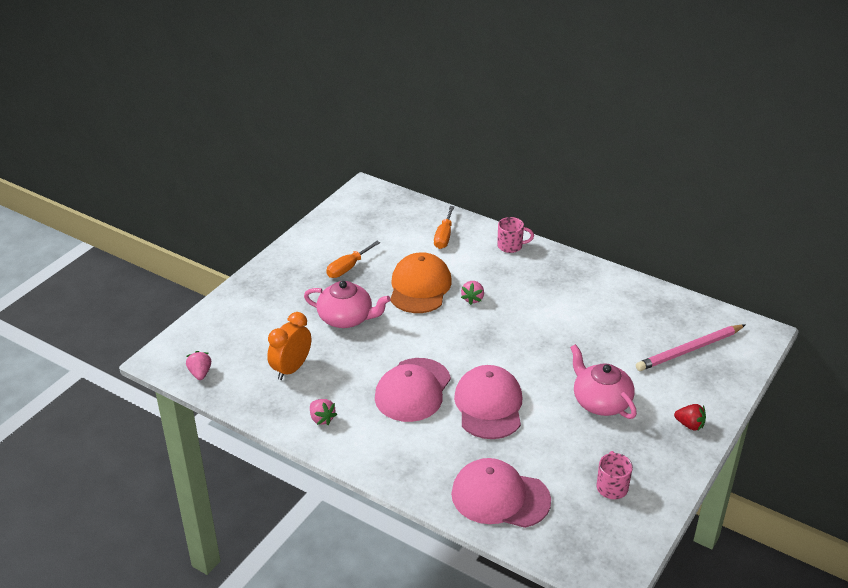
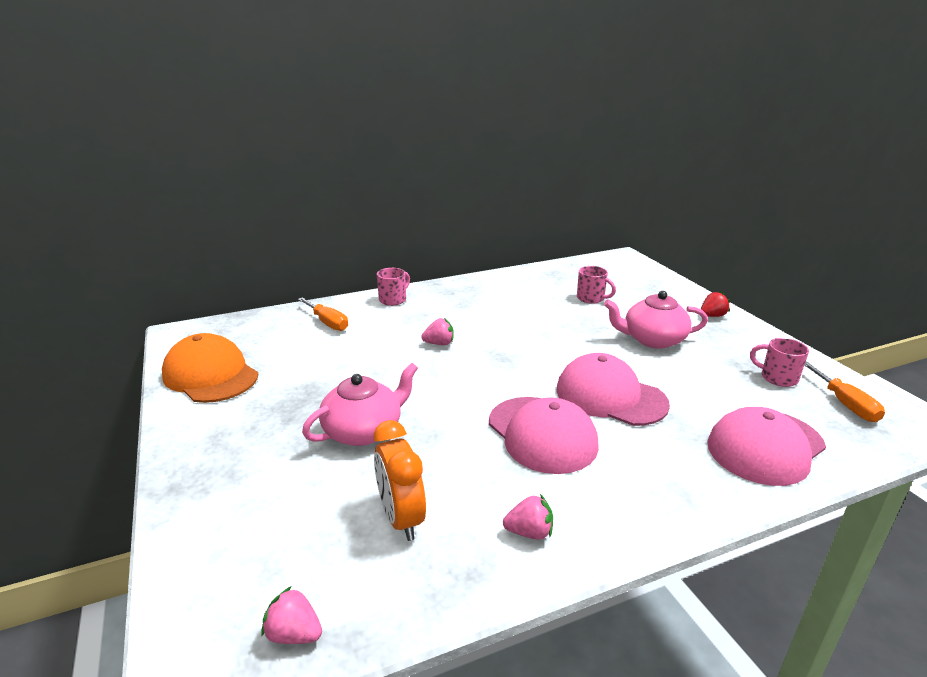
camera: 55 degrees left, 10 degrees down
(348, 268) = (281, 394): orange screwdriver -> orange screwdriver (845, 404)
(420, 287) = (381, 364): orange cap -> orange cap (210, 375)
(473, 299) = (439, 343): pink strawberry -> pink strawberry turned 60 degrees counterclockwise
(638, 344) = (591, 298): none -> pink mug
(689, 350) = (619, 284): pink pencil -> none

